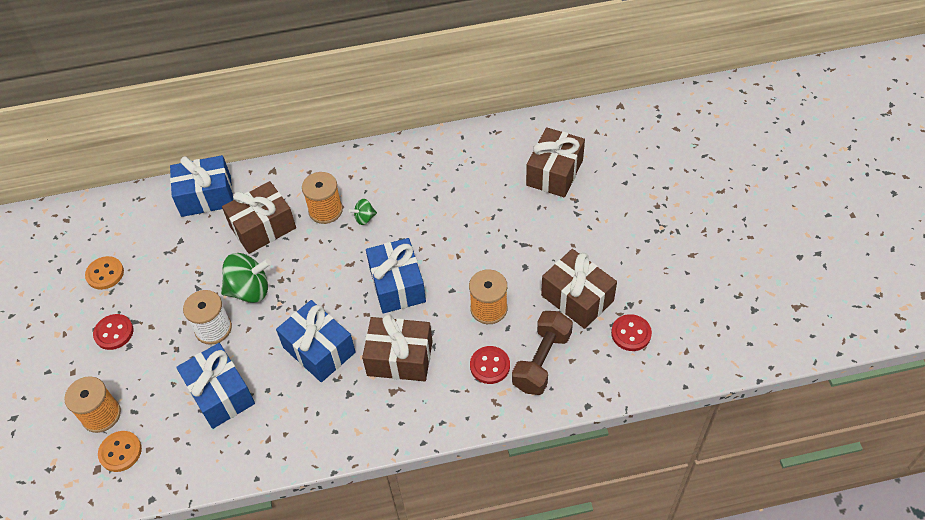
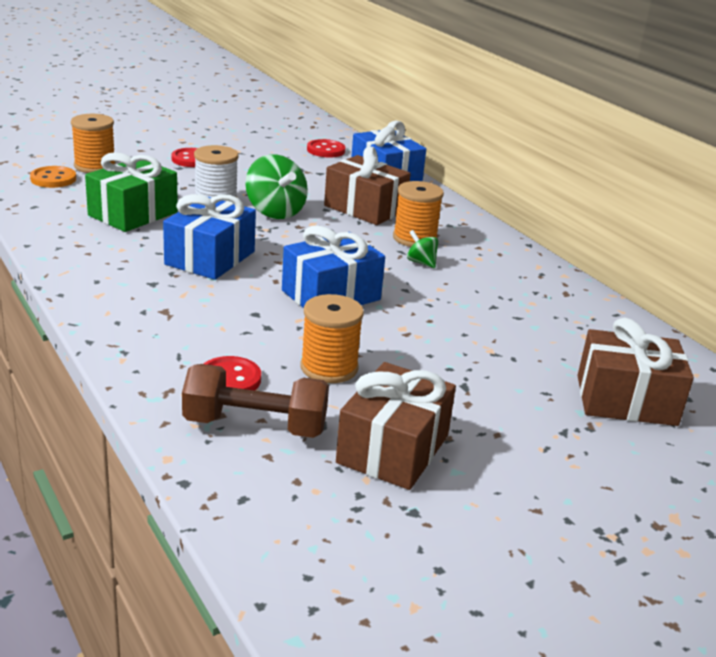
camera: 65 degrees right, 25 degrees down
(105, 274) = (259, 148): orange button -> none
(220, 394) = (133, 214): blue gift -> green gift
(400, 358) = (217, 310): brown gift -> none
(631, 333) = (350, 518): red button -> red button (326, 150)

